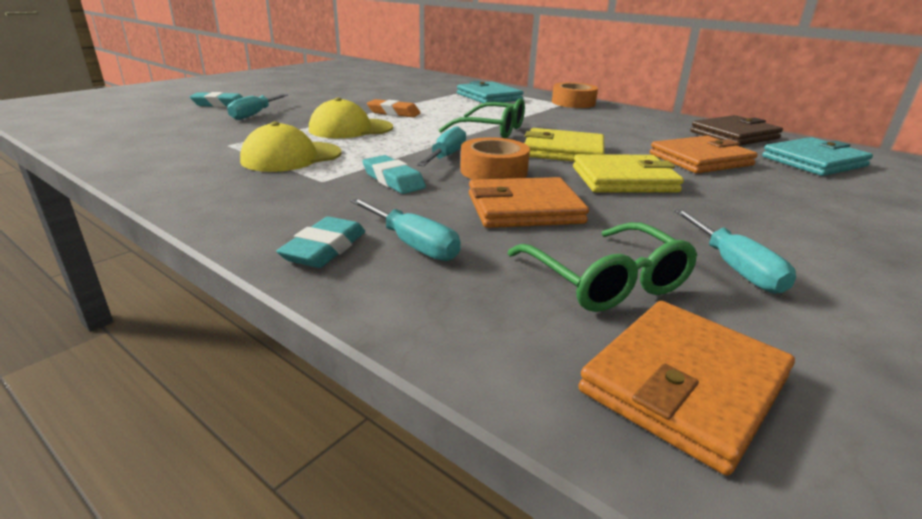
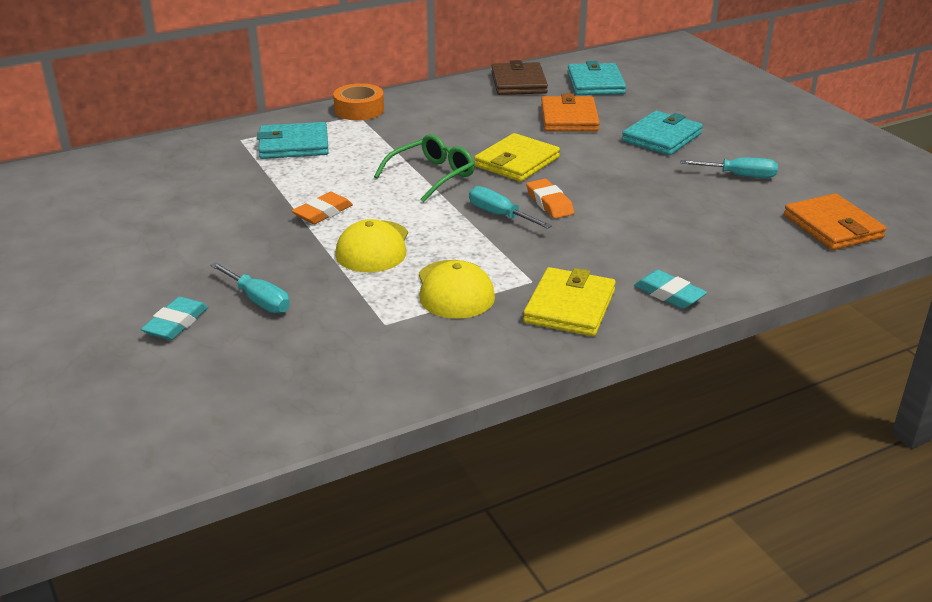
camera: 65 degrees left, 5 degrees up
(393, 180) = (548, 249): turquoise eraser -> none
(413, 245) = (674, 262): turquoise screwdriver -> none
(493, 171) = (549, 203): orange tape -> orange eraser
(524, 209) = (633, 211): orange wallet -> none
(606, 281) = (742, 215): green glasses -> none
(624, 179) = (595, 160): yellow wallet -> yellow wallet (569, 306)
(750, 205) = (661, 137): none -> turquoise wallet

